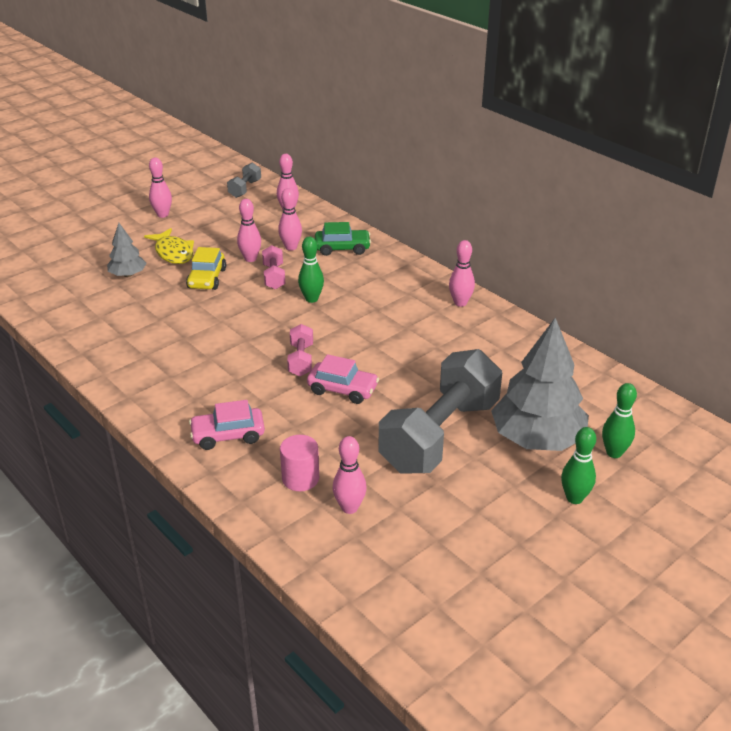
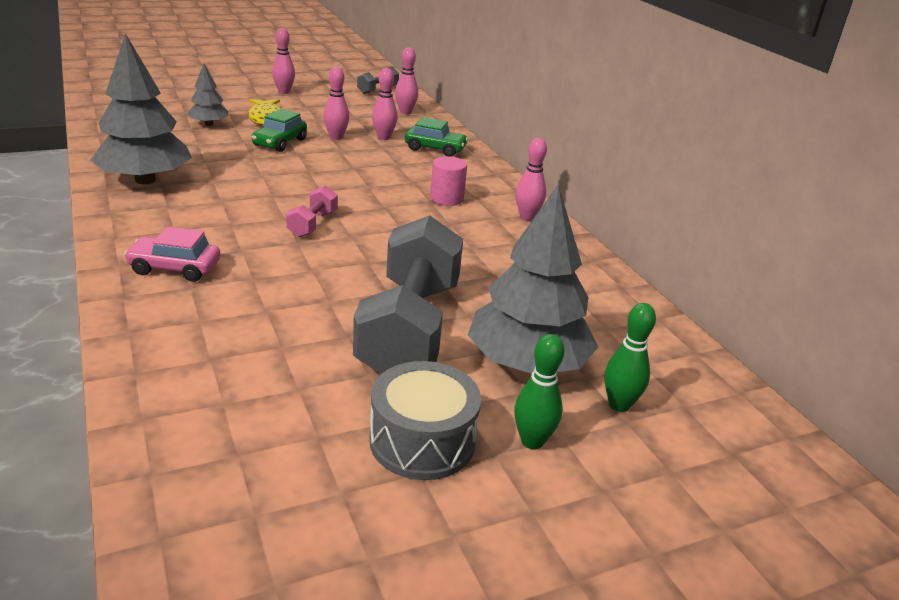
camera: 15 degrees right, 5 degrees down
(127, 354) = (145, 180): none -> grey tree
(207, 278) = (280, 142): yellow car -> green car
(274, 277) = (346, 155): pink dumbbell -> none
(300, 478) = (213, 327): pink cylinder -> pink cylinder (446, 199)
(311, 299) = (369, 179): green bowling pin -> none
(343, 389) = (334, 259): pink car -> none
(349, 508) = (242, 372): pink bowling pin -> none
(439, 435) = (409, 329): grey dumbbell -> grey dumbbell turned 45 degrees counterclockwise
(505, 521) = (422, 441): none -> grey drum

